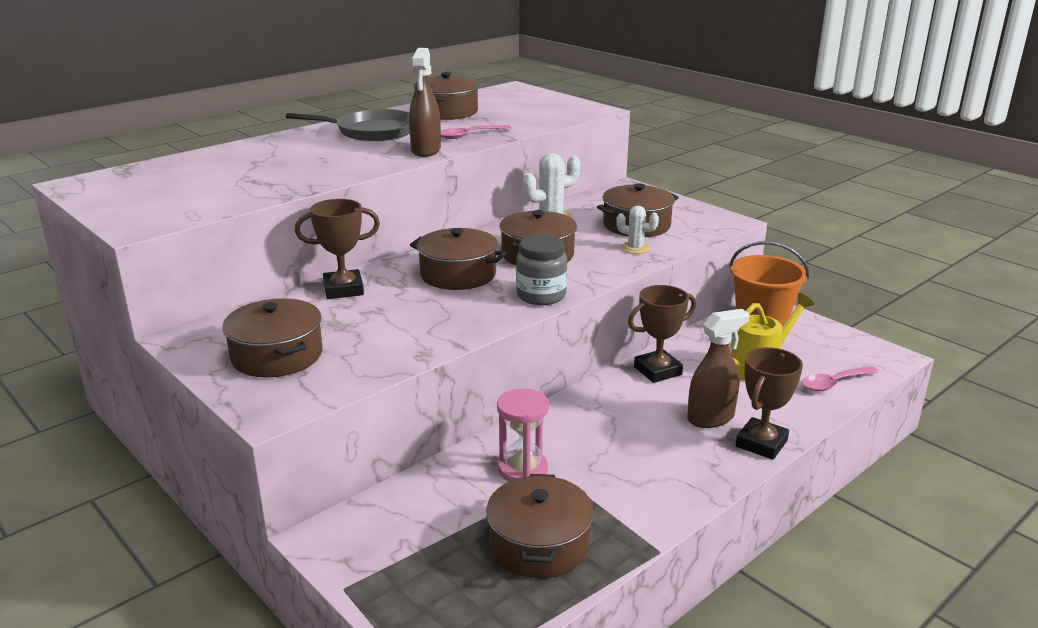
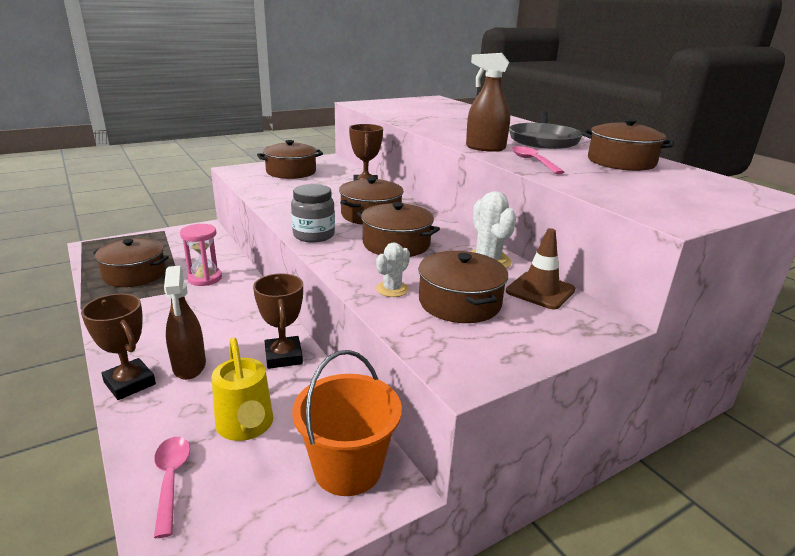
camera: 100 degrees right, 0 degrees up
(594, 202) = (540, 291): none -> brown traffic cone

